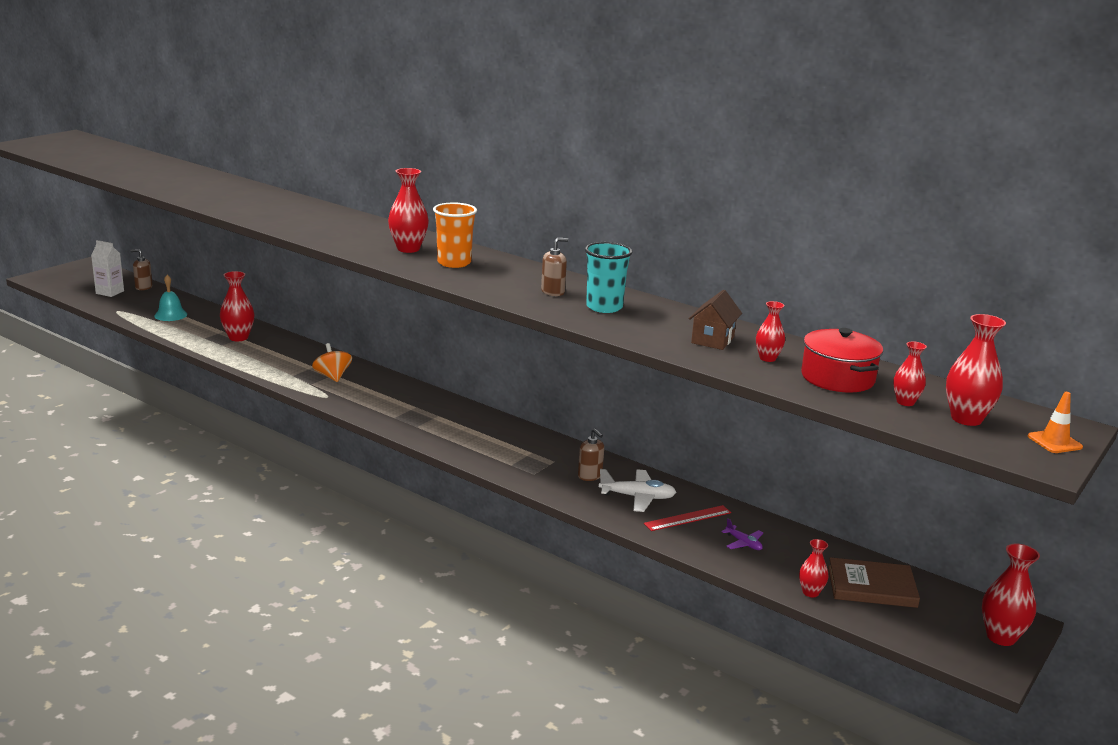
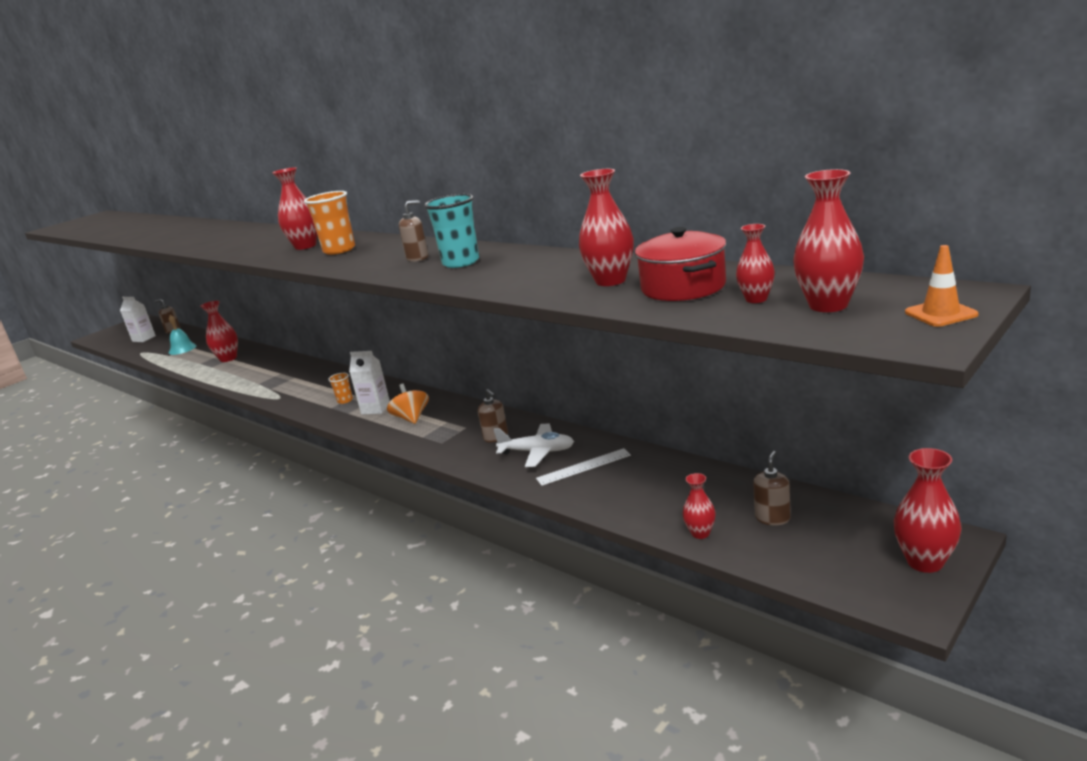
camera: 10 degrees right, 0 degrees up
(332, 376) = (292, 379): orange spinning top -> orange spinning top (411, 418)
(407, 411) = (345, 400): none -> orange cup
(447, 426) = (375, 409): none -> white carton
(688, 518) = (583, 467): red ruler -> white ruler
(712, 340) = (558, 273): brown house -> none
(743, 543) = (637, 486): purple plane -> none
(767, 358) = (610, 281): red vase -> red vase, size x1.67
(871, 587) = (772, 518): brown book -> brown soap dispenser

